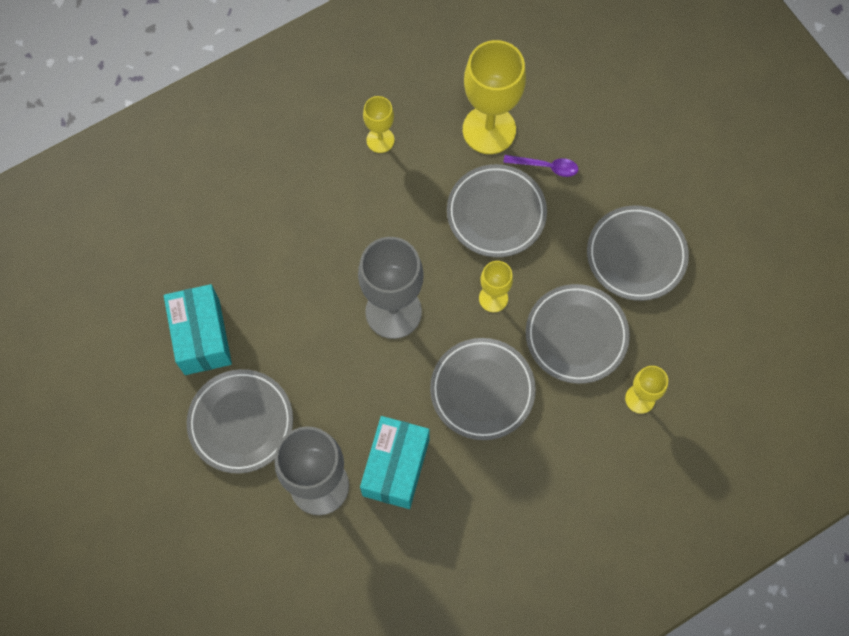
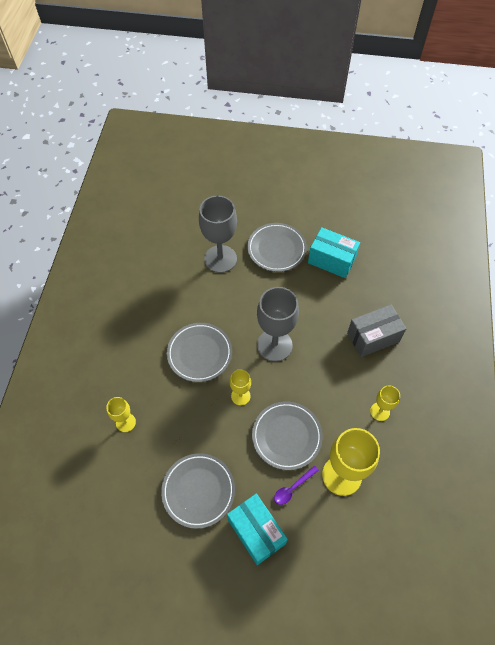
camera: 130 degrees right, 10 degrees down
(285, 208) = (373, 337): none -> grey box
(395, 467) = (199, 292): turquoise box -> turquoise box (256, 532)
(576, 335) = (185, 420): grey plate -> none

